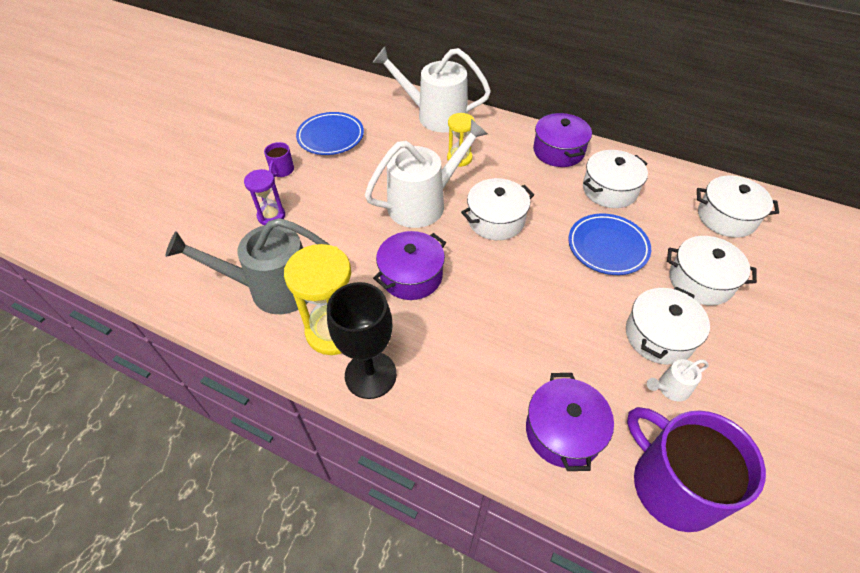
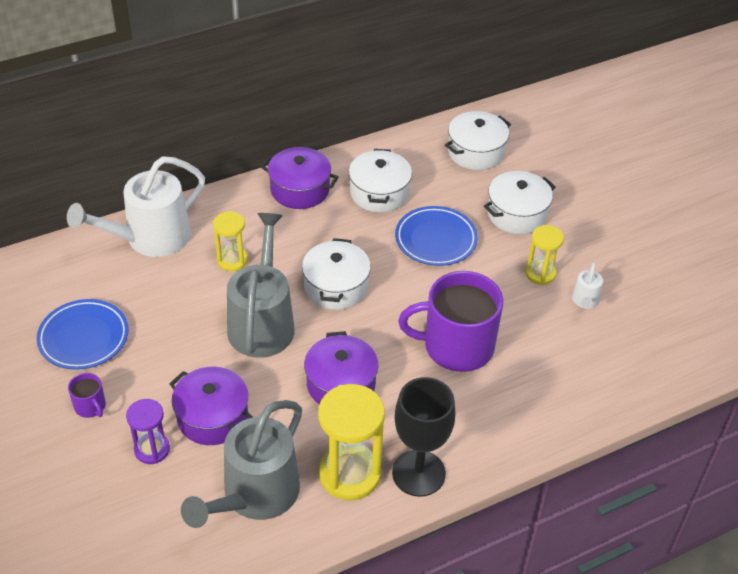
camera: 55 degrees left, 5 degrees down
(423, 203) = (262, 323): white watering can -> grey watering can
(563, 431) = (568, 384): purple pot -> purple pot (212, 417)
(659, 336) = (540, 274): white pot -> yellow hourglass
(673, 485) = (650, 354): purple mug -> purple mug (456, 346)

